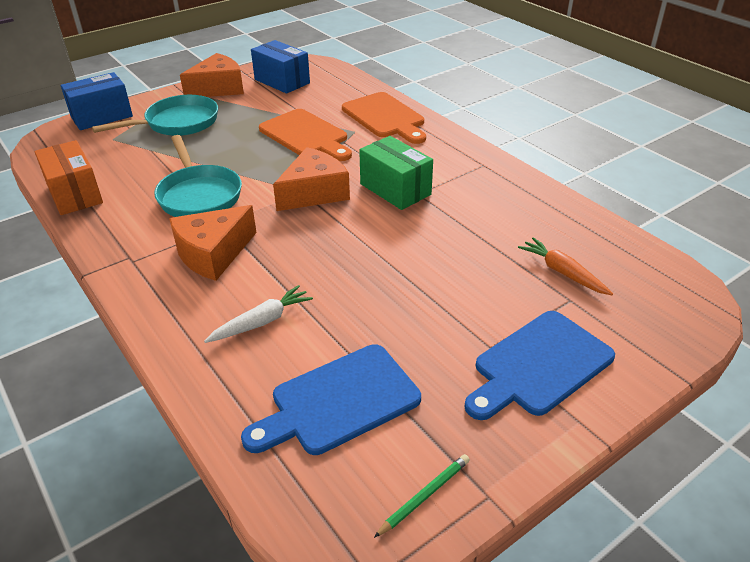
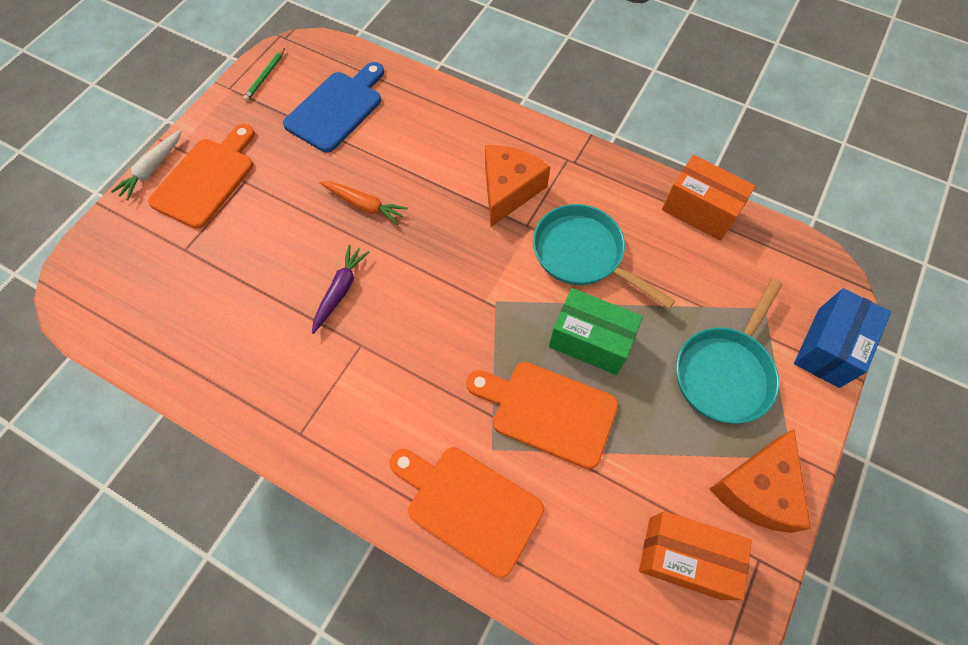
camera: 155 degrees right, 25 degrees up
(262, 322) = (423, 144): white carrot -> white carrot (152, 169)
(282, 81) = (684, 557): blue box -> orange box
(314, 193) = (471, 303): orange cheese -> none
(395, 189) = (388, 343): green box -> green box (590, 341)
(419, 227) = (340, 291): none -> purple carrot
(539, 365) = (206, 179): blue cutting board -> orange cutting board
(563, 272) = (192, 280): orange carrot -> orange carrot (364, 205)

